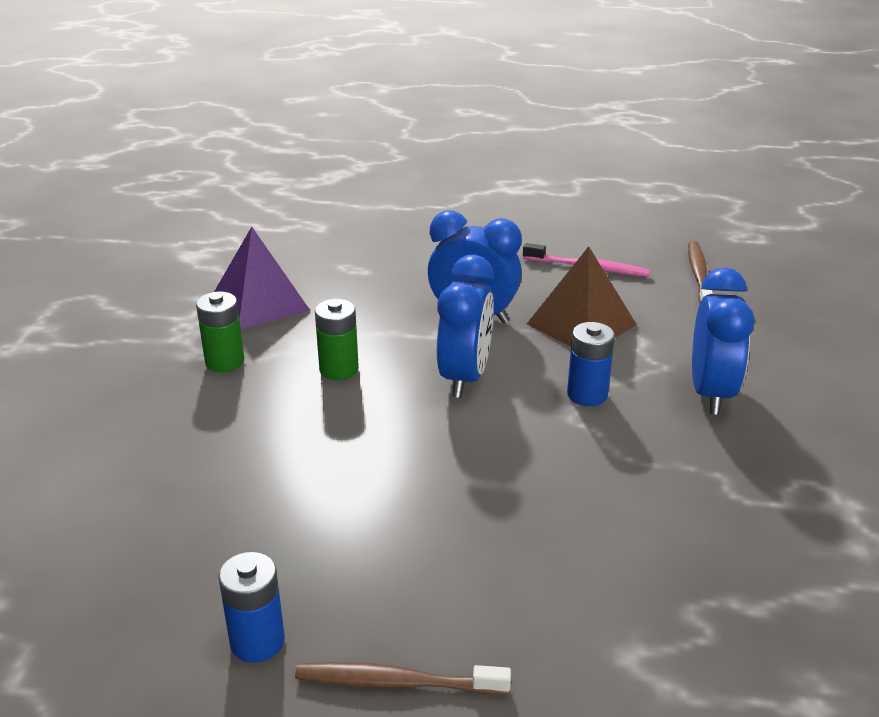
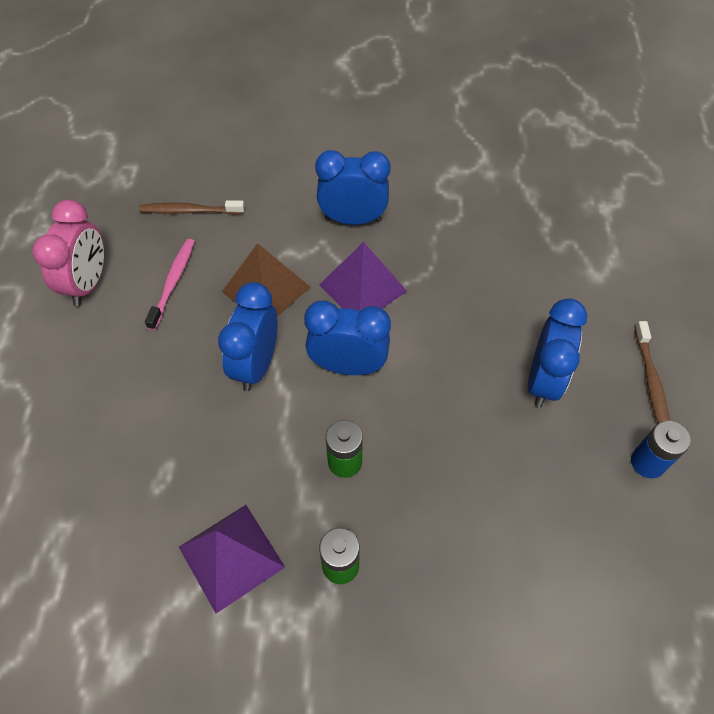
camera: 95 degrees left, 25 degrees up
(419, 547) = (543, 380): none -> blue clock
(584, 224) = (88, 283): none -> pink clock
(587, 394) = (362, 288): blue battery -> purple pyramid

